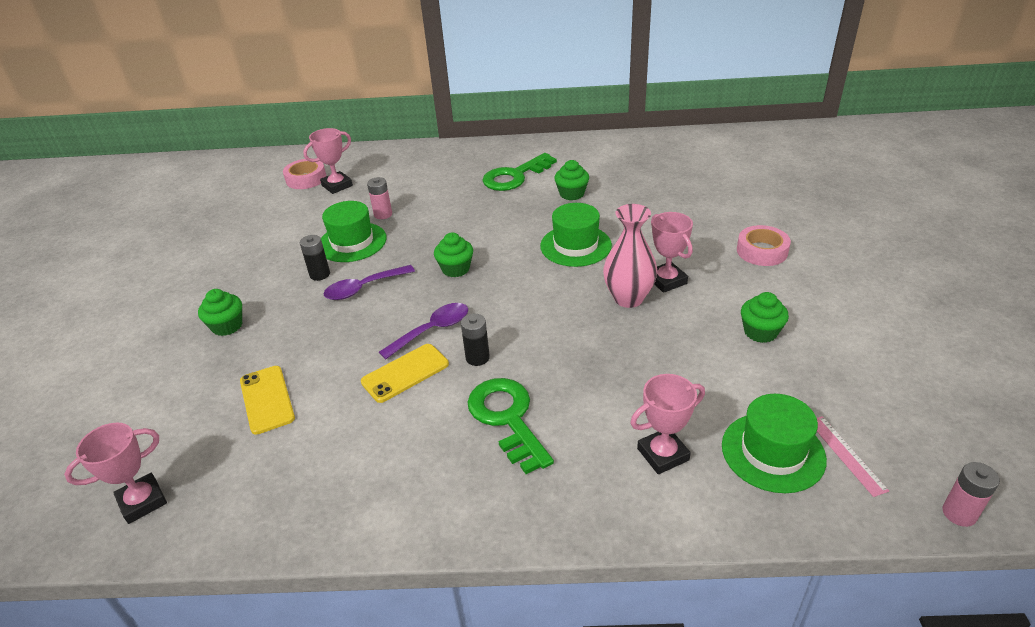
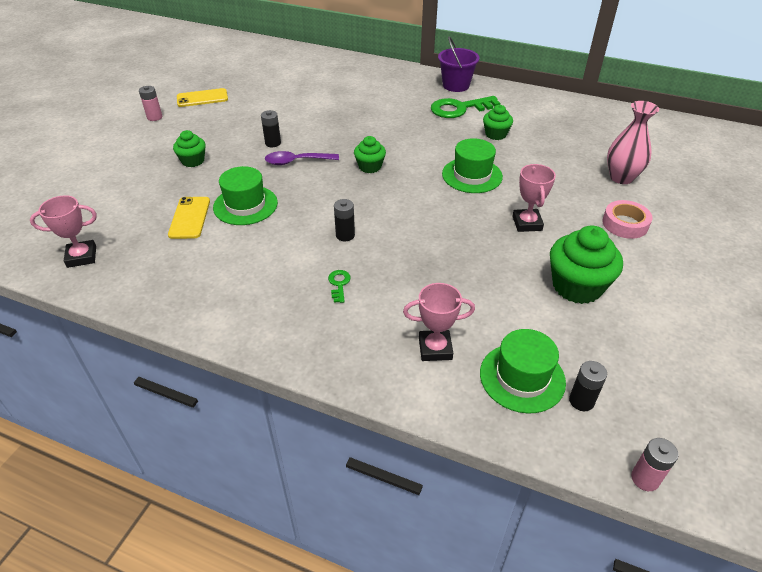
camera: 20 degrees right, 5 degrees up
(306, 179) = (304, 71): pink tape -> none
(337, 185) = (323, 81): pink trophy -> none
(352, 242) = (308, 126): green hat -> green hat (245, 205)
(383, 214) = (342, 112): pink battery -> pink battery (154, 117)
(405, 373) = (289, 229): yellow phone -> yellow phone (202, 98)
(432, 330) = (325, 206): purple spoon -> none
(494, 152) = (456, 85): none -> purple bucket
(507, 418) = (339, 284): green key -> green key, size x0.45
(628, 298) = (486, 227): pink vase -> pink vase (621, 177)
(760, 332) = (577, 286): green cupcake -> green cupcake, size x1.74
(846, 454) = (581, 401): pink ruler -> black battery

